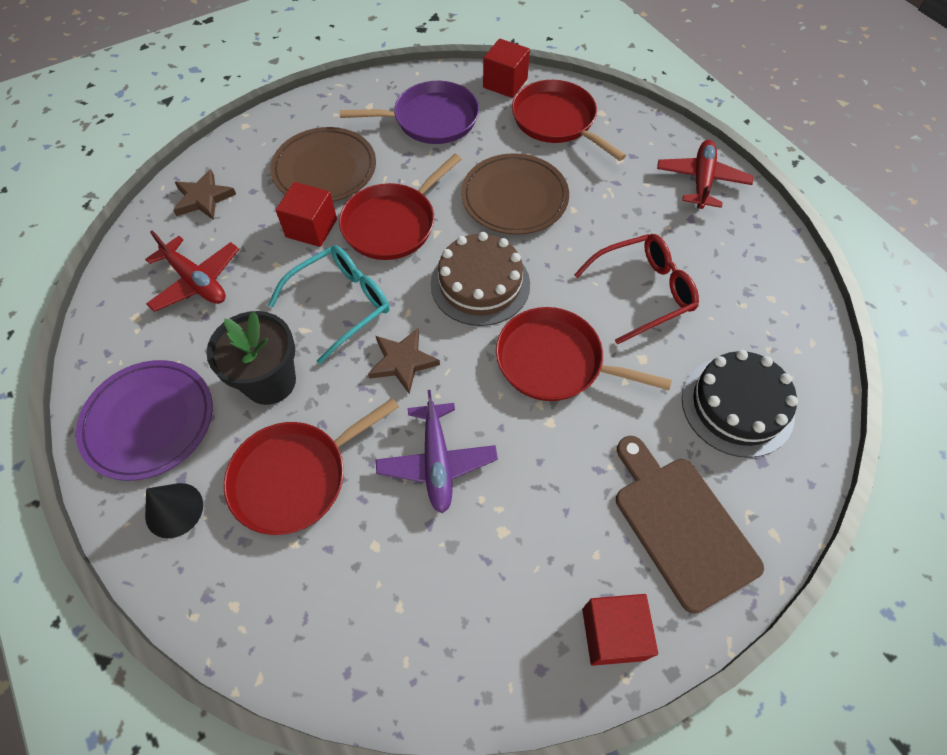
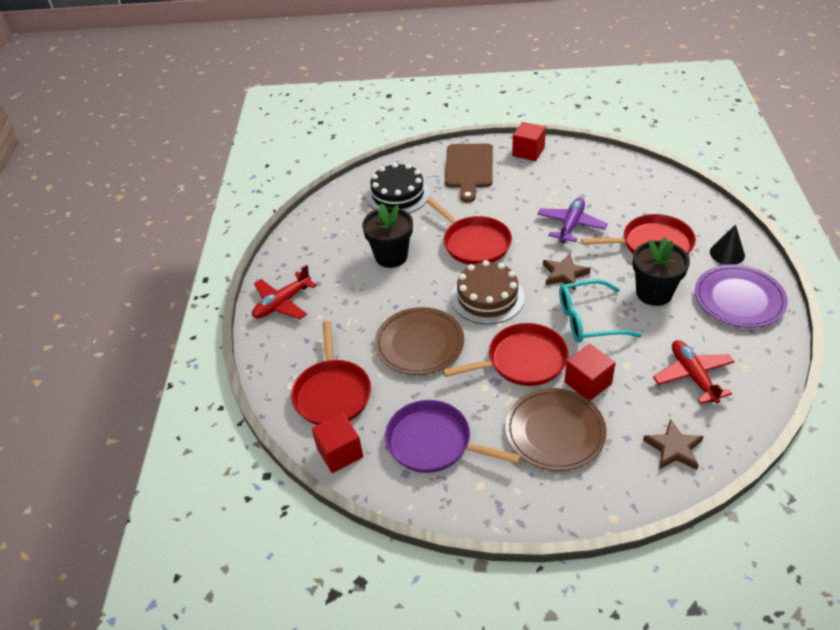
camera: 145 degrees left, 15 degrees down
(643, 292) = (391, 256): red glasses -> black flower pot

